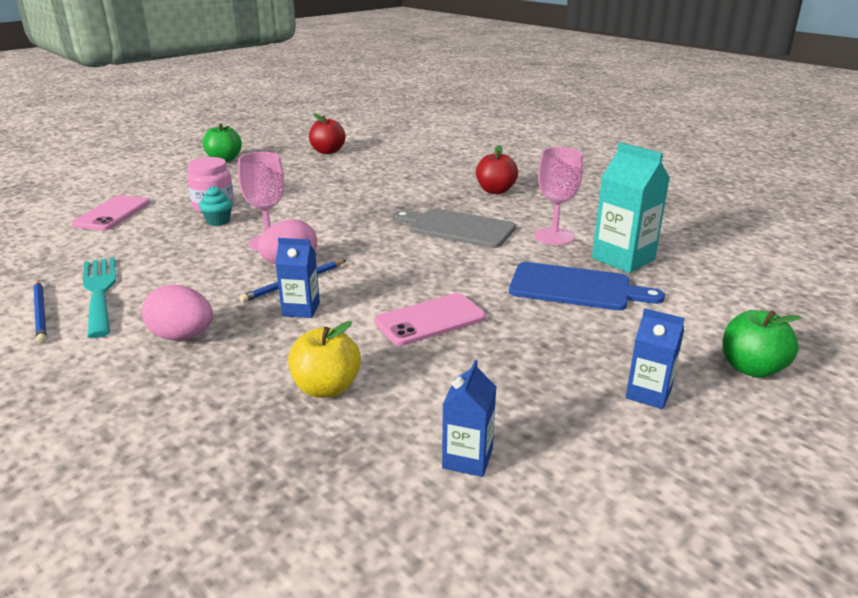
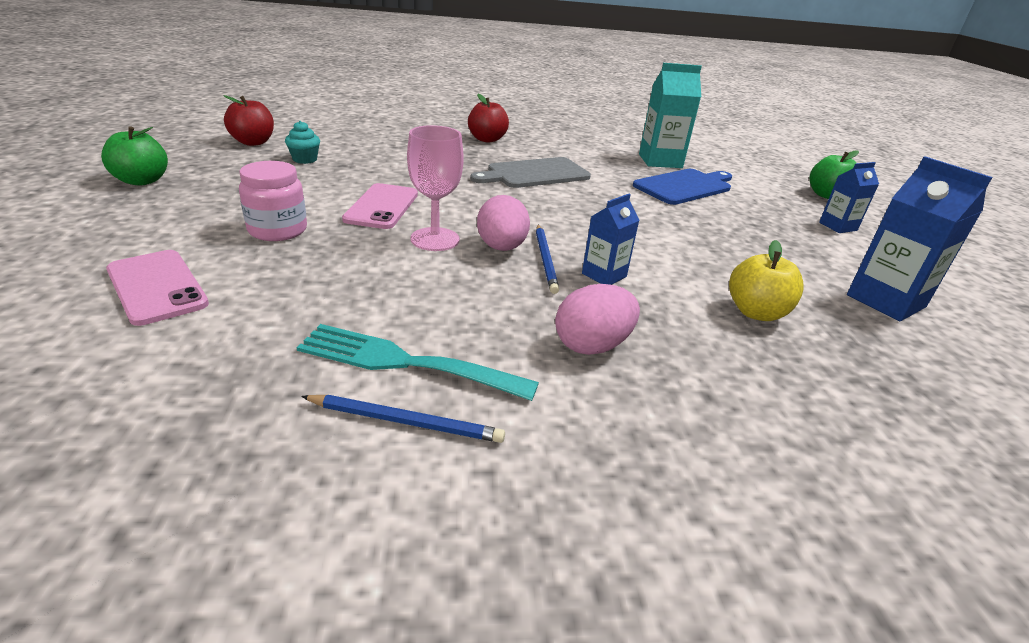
camera: 55 degrees left, 5 degrees up
(218, 221) = (328, 241): turquoise cupcake -> turquoise cupcake (305, 159)
(430, 320) = (682, 240): pink phone -> pink phone (382, 207)
(467, 459) = (885, 301): blue carton -> blue carton, size x1.68
(554, 236) = (598, 160): pink goblet -> none

